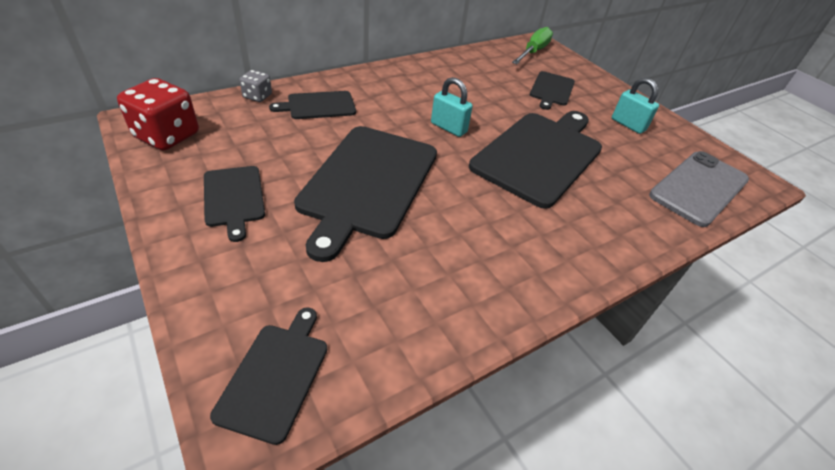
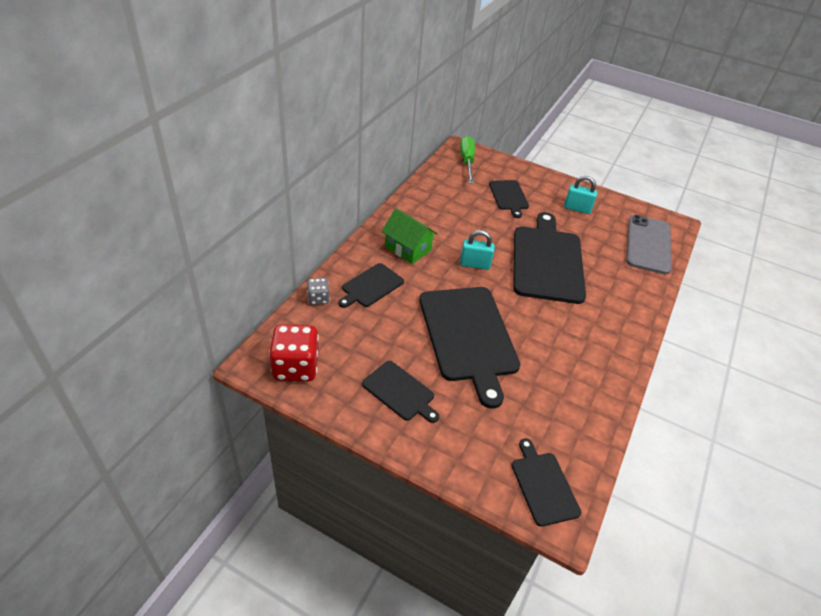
camera: 30 degrees left, 0 degrees up
(391, 92) = (408, 248): none -> green house

